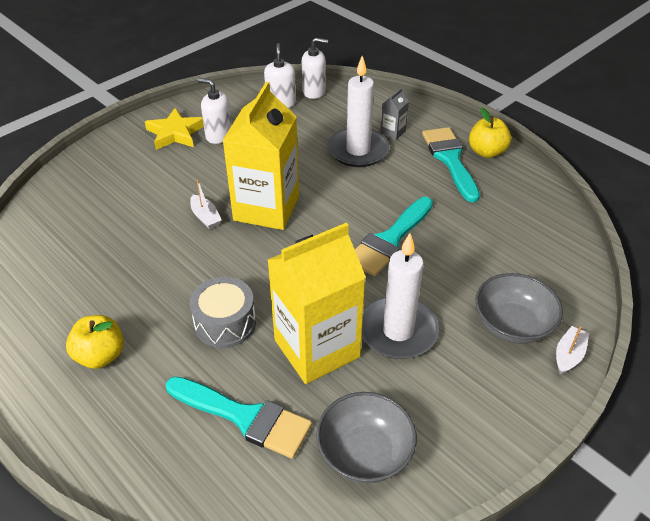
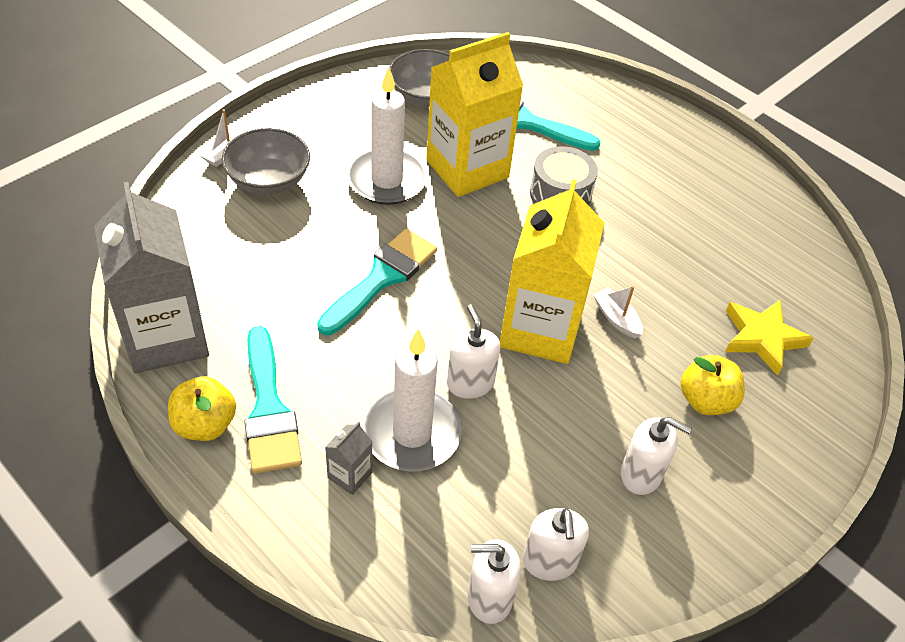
camera: 175 degrees right, 5 degrees up
(100, 355) = (669, 172): yellow apple -> yellow apple (705, 400)
(175, 133) = (713, 481): yellow star -> yellow star (762, 338)
(320, 176) = (470, 383): none -> white soap dispenser
(536, 196) = (166, 337): none -> grey carton

